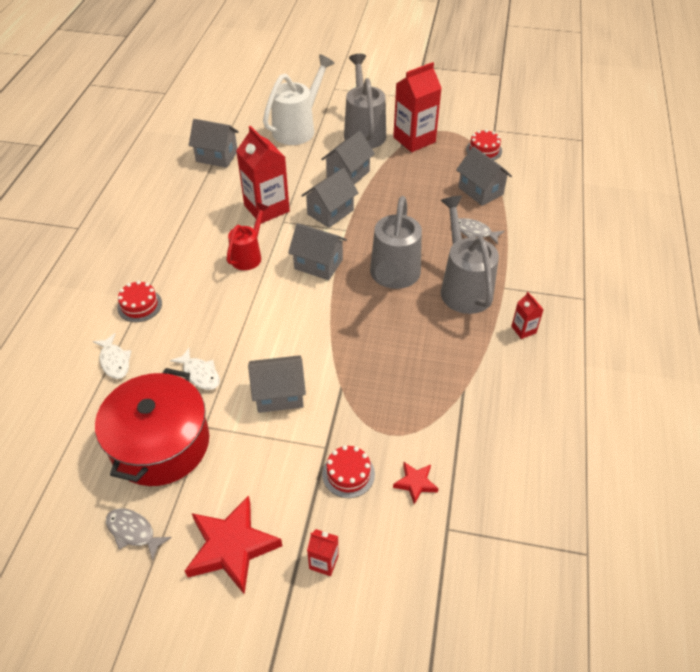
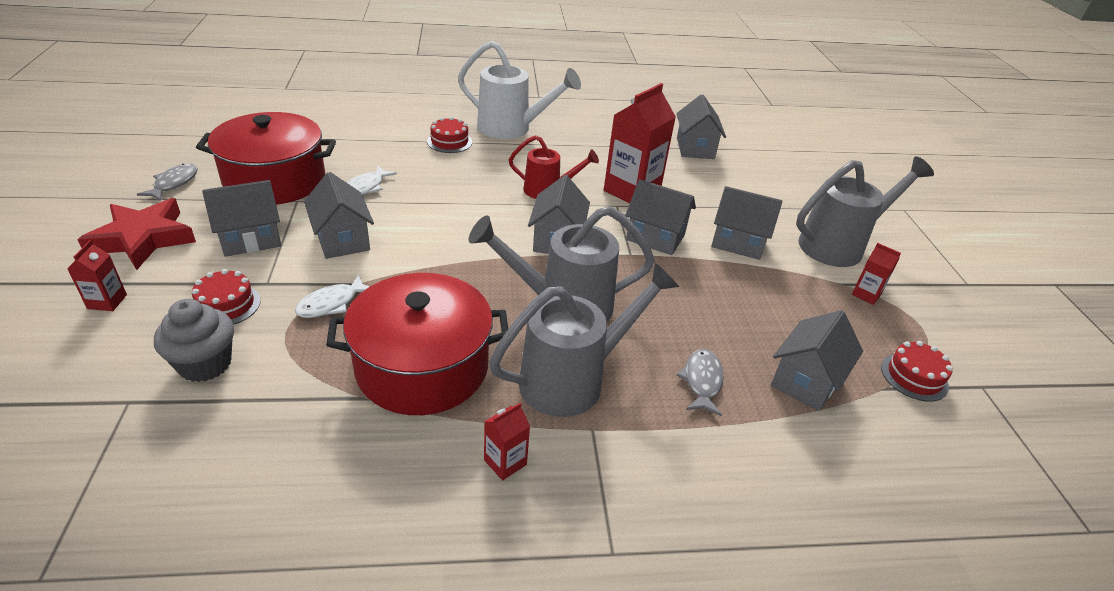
camera: 70 degrees right, 10 degrees down
(114, 361) = (375, 141): white fish -> white fish (331, 304)
(258, 460) = (251, 239): none -> grey house
(298, 128) = (793, 193): white watering can -> white watering can (511, 129)
(414, 140) = (866, 294): red carton -> red carton, size x0.46
(415, 483) = (205, 364): red star -> grey cupcake
(440, 358) = (422, 367): none -> red pot

